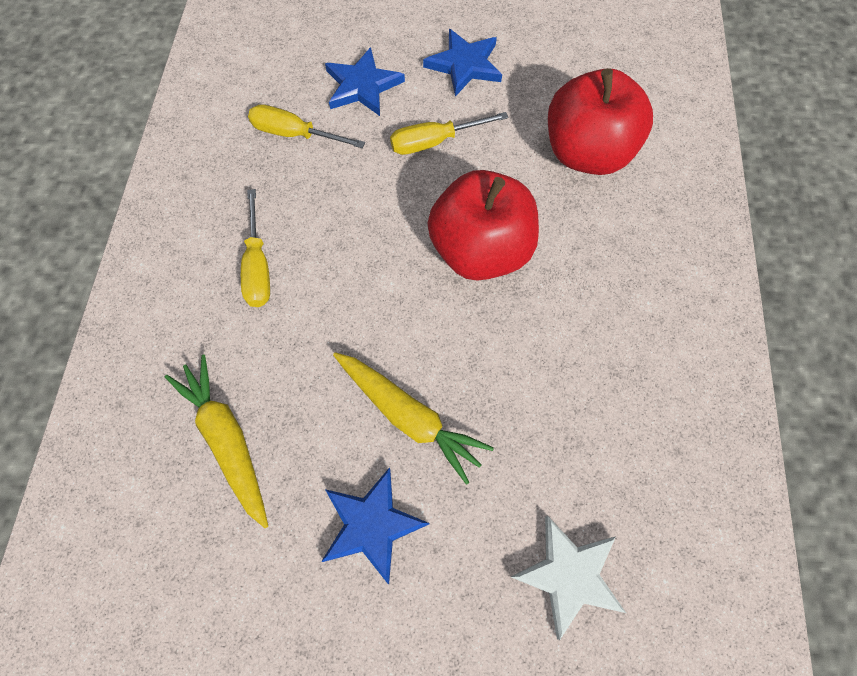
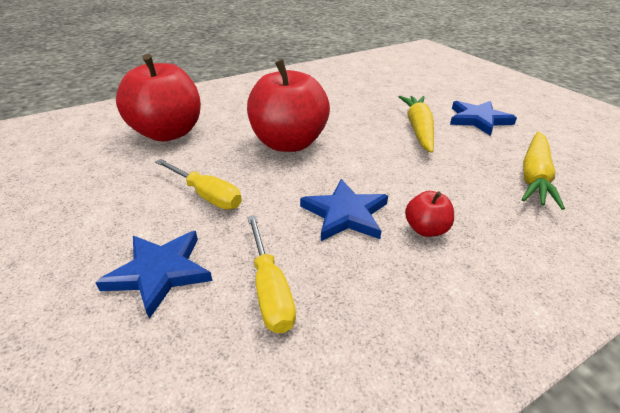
camera: 125 degrees left, 30 degrees down
(258, 266) = (426, 229): yellow screwdriver -> red apple
(464, 65) = (91, 215): blue star -> blue star (345, 214)
(568, 575) = (414, 80): white star -> none

